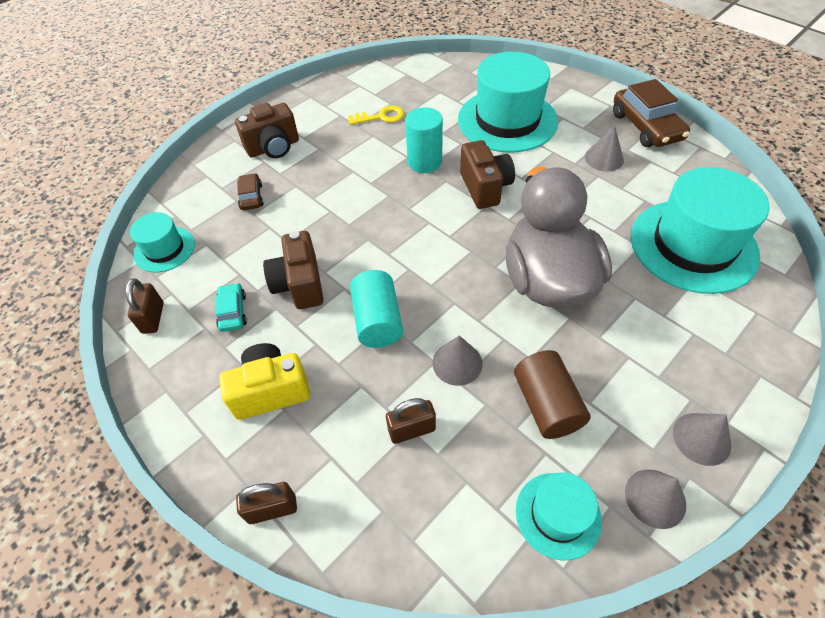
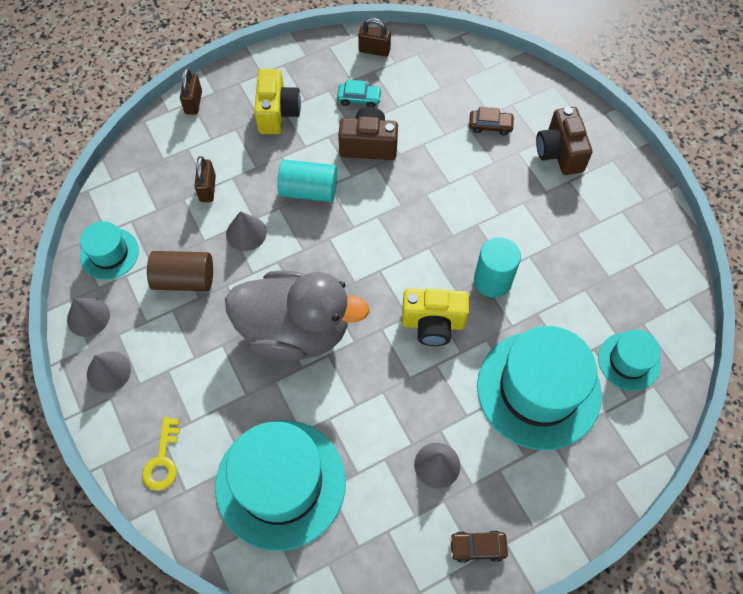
camera: 105 degrees right, 10 degrees up
(164, 249) = (445, 60): turquoise hat -> turquoise hat (629, 361)
(381, 117) = (584, 260): yellow key -> yellow key (163, 460)
(485, 187) = (433, 324): brown camera -> yellow camera
(646, 126) = (477, 547): brown car -> brown car, size x0.52

